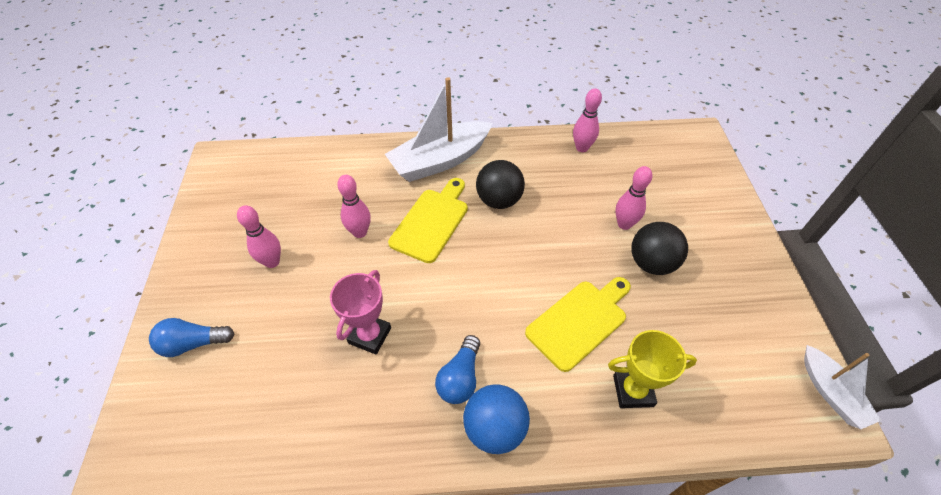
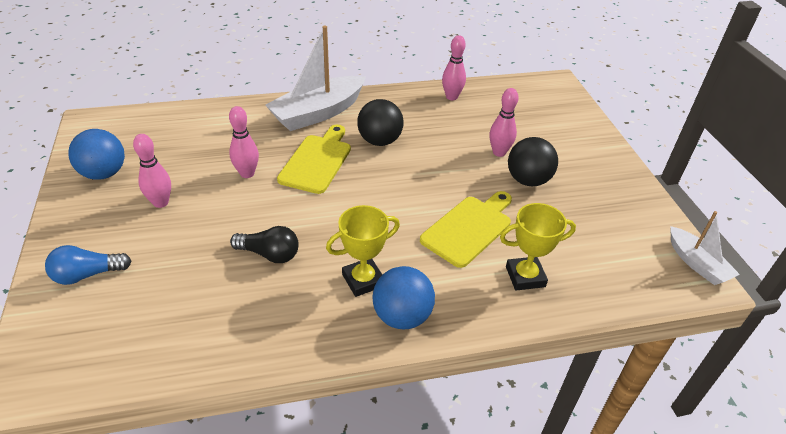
camera: 10 degrees left, 10 degrees down
(223, 222) = (104, 173): none -> blue ball
(370, 335) = (269, 254): pink trophy -> black light bulb
(460, 378) = (363, 280): blue light bulb -> yellow trophy

